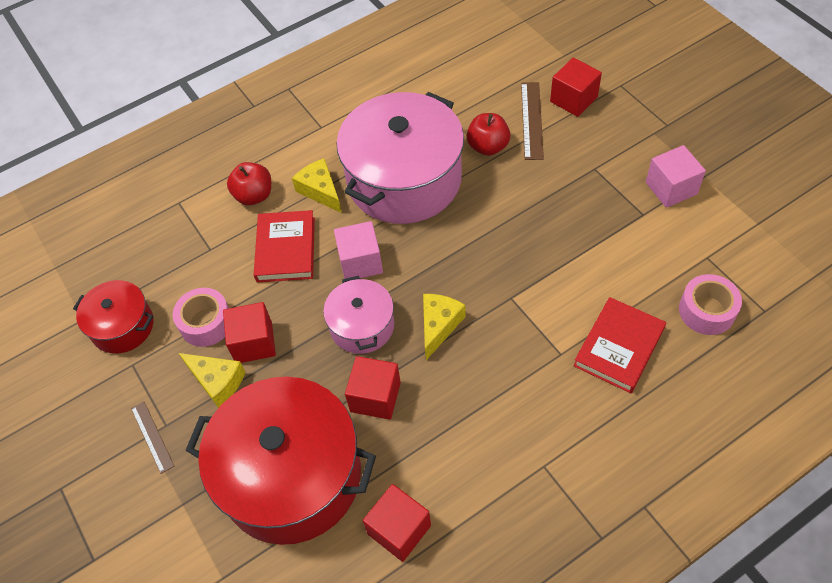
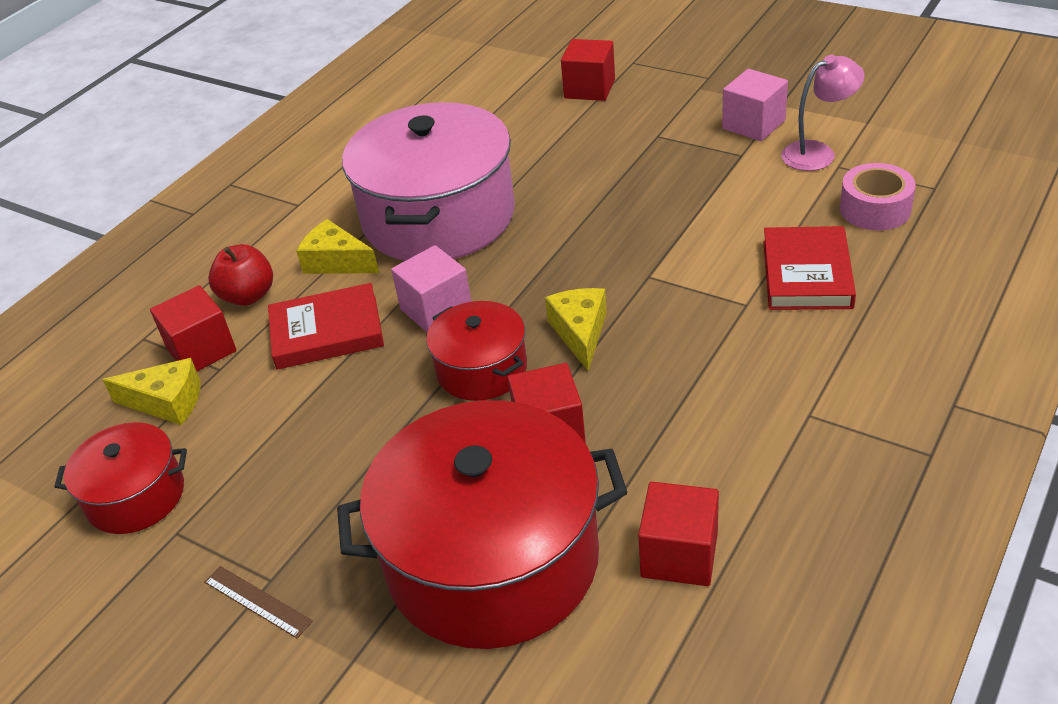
camera: 25 degrees left, 15 degrees down
(206, 323) = (261, 446): pink tape -> none
(217, 381) = (318, 501): yellow cheese -> yellow cheese (167, 402)
(254, 342) = (344, 440): red cube -> red cube (201, 350)
(286, 249) = (327, 332): red book -> red book turned 75 degrees counterclockwise
(362, 326) = (481, 369): pink pot -> red pot
(488, 147) = (520, 156): red apple -> none
(532, 120) = (555, 119): brown ruler -> none
(700, 237) = (818, 153): none -> pink lamp

